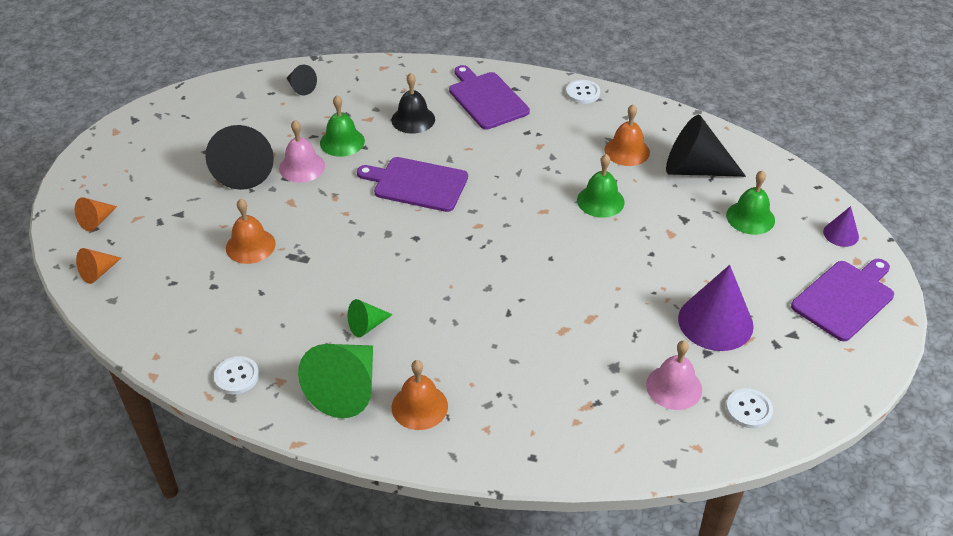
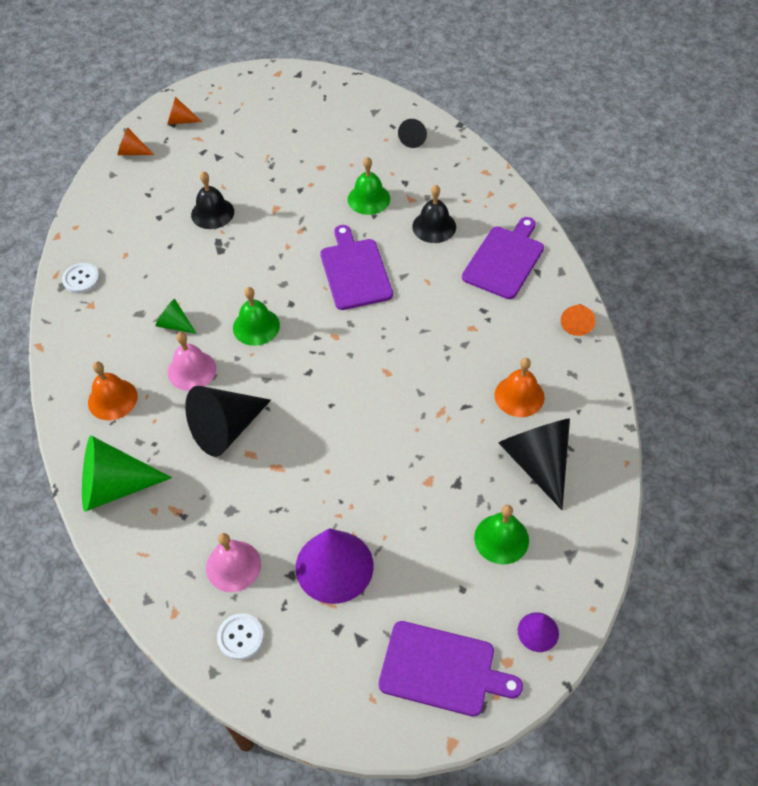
camera: 60 degrees right, 10 degrees up
(244, 170) = (291, 163): black cone -> black cone (226, 429)
(250, 246) = (212, 213): orange bell -> black bell
(302, 167) = (320, 192): pink bell -> pink bell (192, 370)
(346, 389) = (104, 346): green cone -> green cone (115, 486)
(582, 93) = (576, 323): white button -> orange cone
(600, 201) = (432, 407): green bell -> green bell (256, 326)

